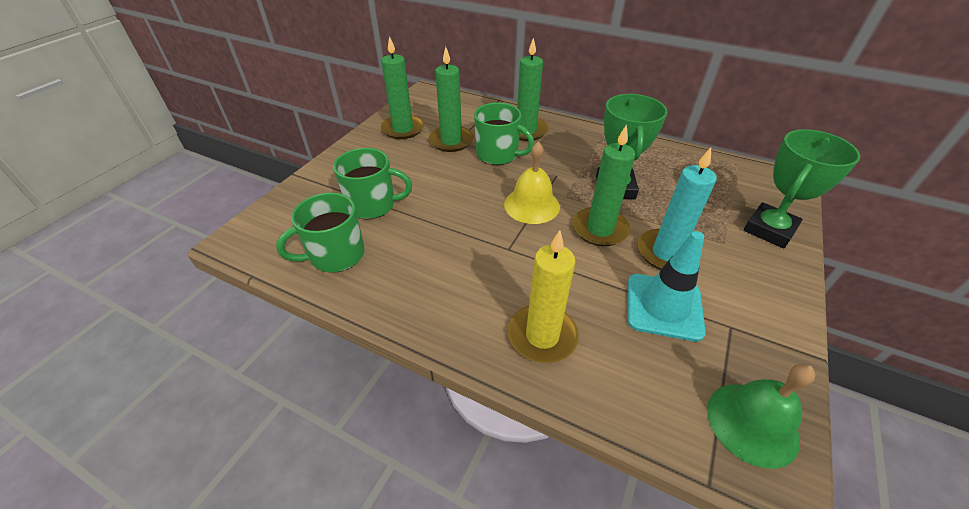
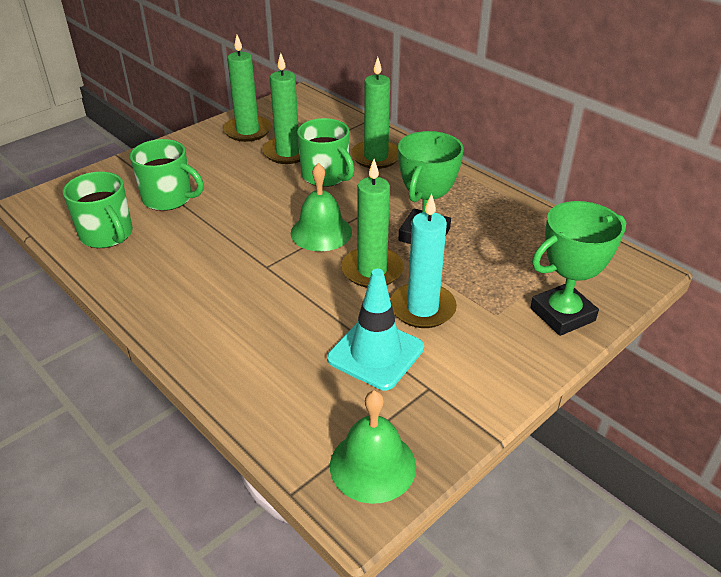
camera: 20 degrees right, 5 degrees down
(335, 255) = (107, 235): green mug -> green mug turned 120 degrees counterclockwise
(532, 205) = (321, 232): yellow bell -> green bell
(542, 336) = (239, 345): yellow candle -> none

